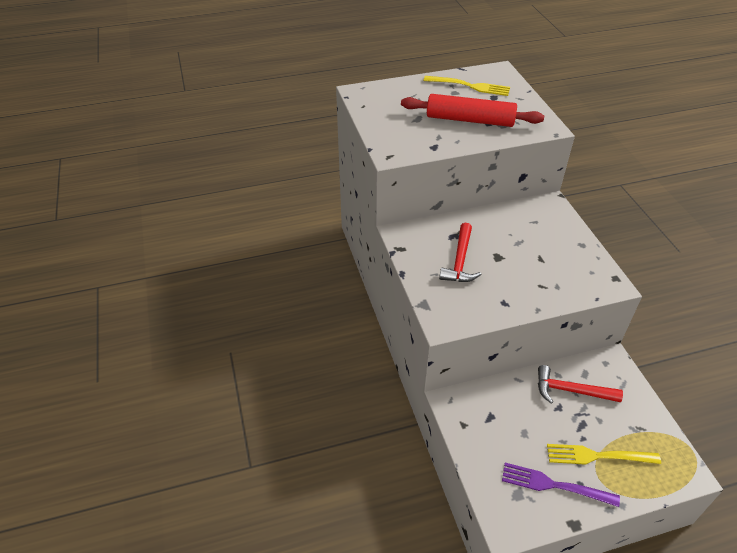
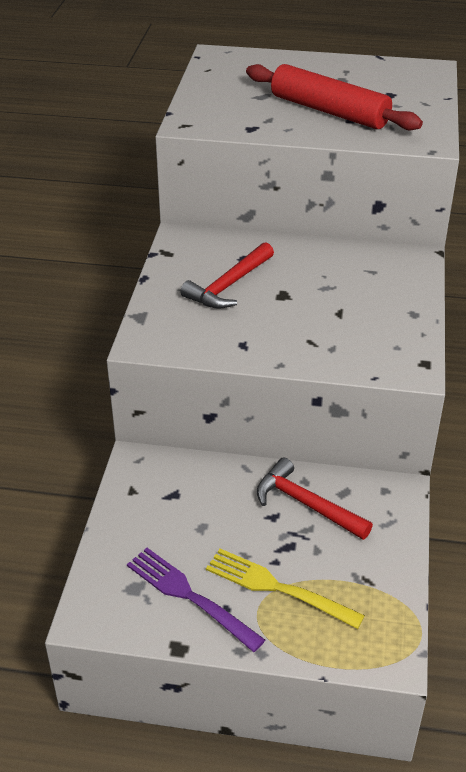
camera: 25 degrees right, 5 degrees down
(470, 86) = (369, 77): yellow fork -> none

